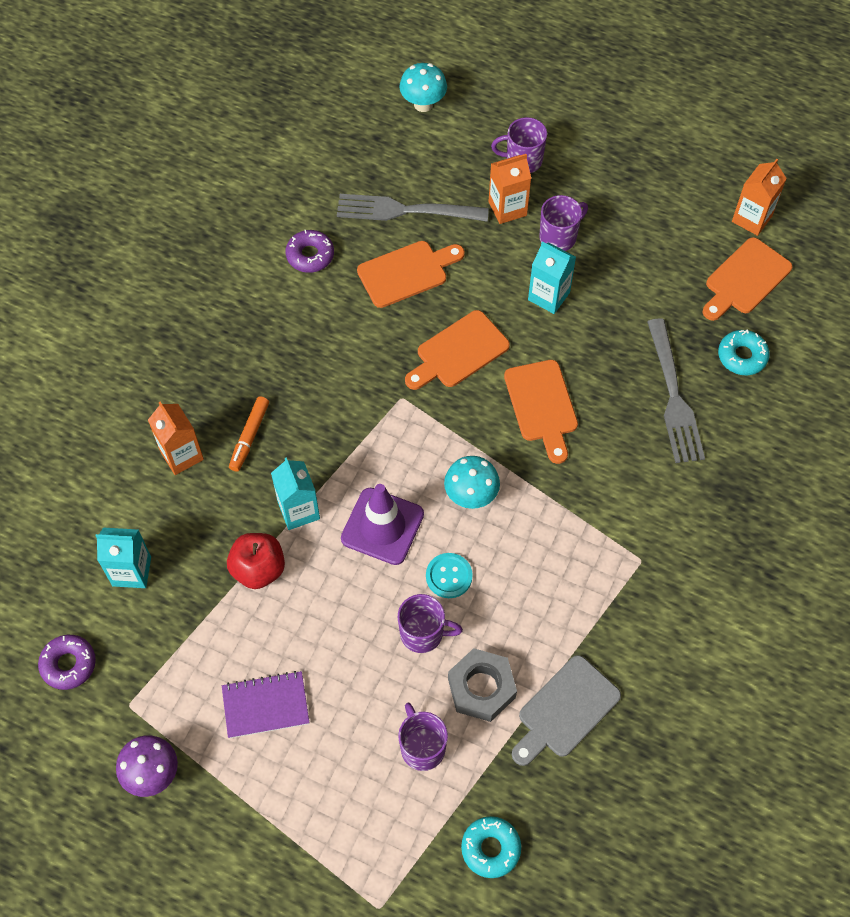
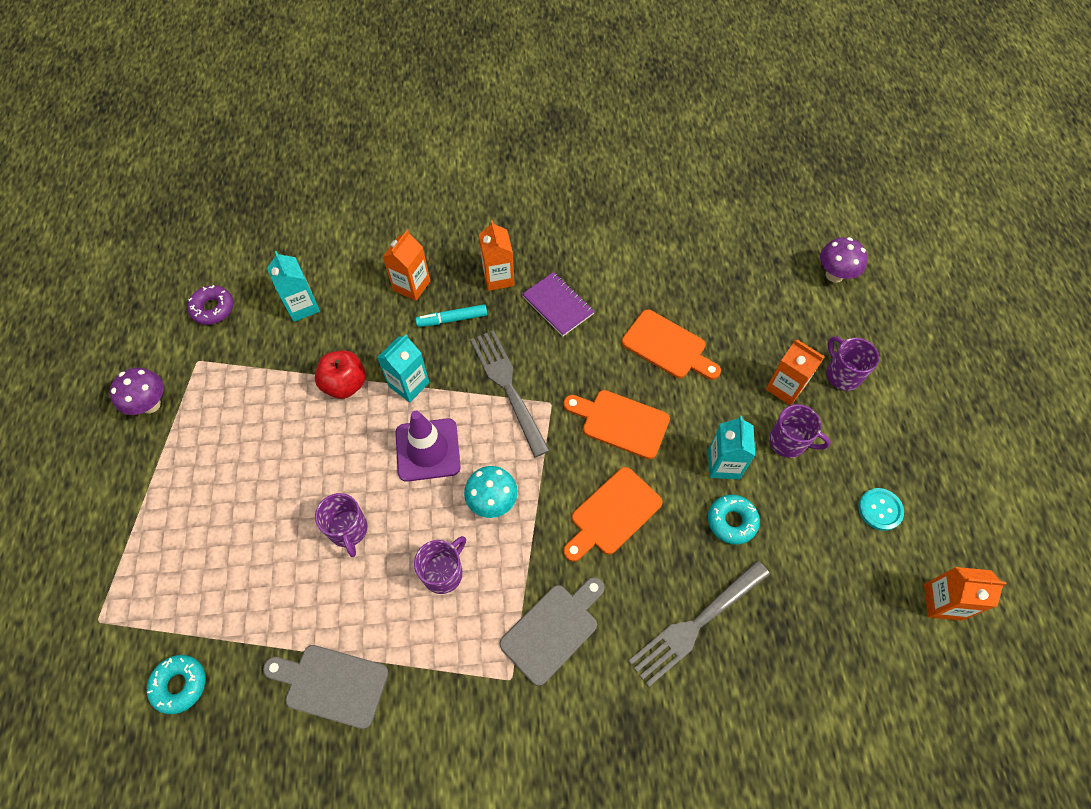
camera: 60 degrees right, 0 degrees up
(229, 372) = (498, 277): none -> orange carton
(250, 436) = (452, 319): orange marker -> turquoise marker
(265, 705) = (235, 449): purple notebook -> purple notebook (558, 305)
(310, 255) = (634, 274): purple donut -> none
(406, 210) = (725, 316): grey fork -> grey fork (508, 388)
(422, 747) = (248, 582): purple mug -> purple mug (443, 572)
(423, 104) = (834, 275): turquoise mushroom -> purple mushroom
(449, 576) = (410, 523): turquoise button -> turquoise button (880, 509)
(481, 688) = (321, 602): grey nut -> none
(617, 506) = (552, 630): none -> grey cutting board
(742, 356) = (783, 668): turquoise donut -> turquoise donut (732, 521)
(745, 279) = (870, 629): orange cutting board -> none

